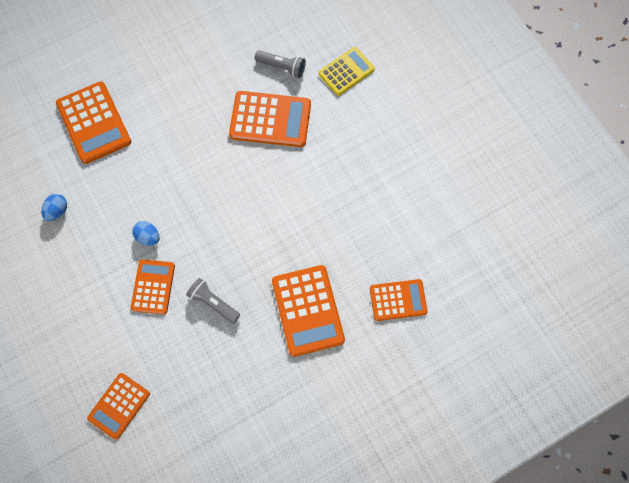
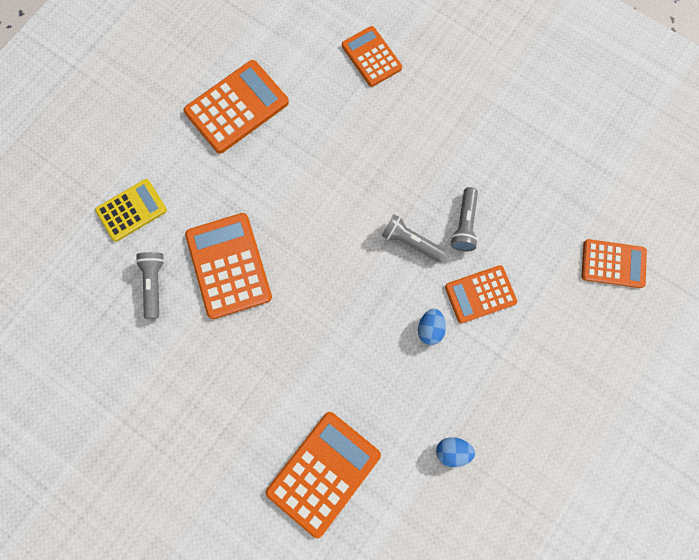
camera: 115 degrees left, 5 degrees up
(221, 254) = (410, 242): none -> grey flashlight
(307, 310) = (424, 132): orange calculator -> orange calculator (237, 107)
(346, 71) = (132, 210): yellow calculator -> yellow calculator turned 120 degrees clockwise

